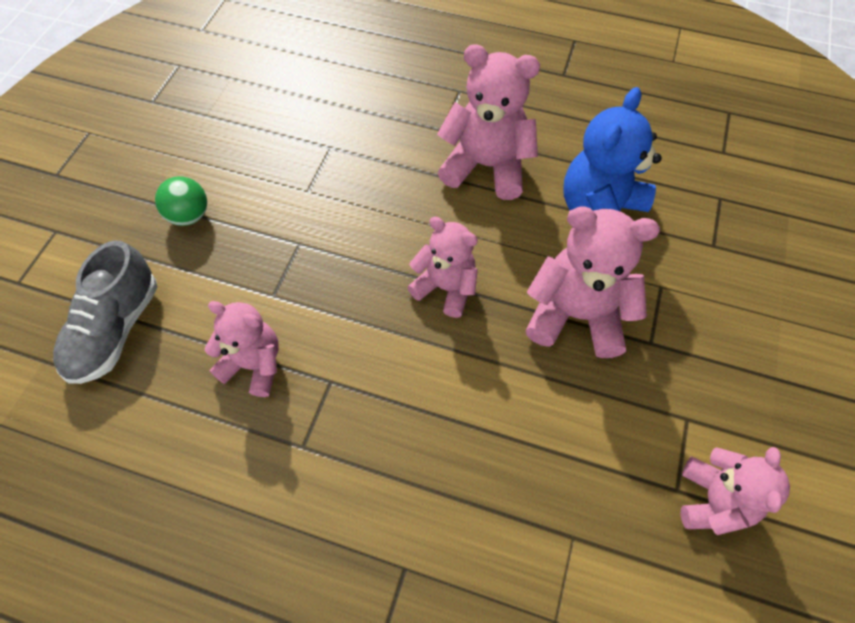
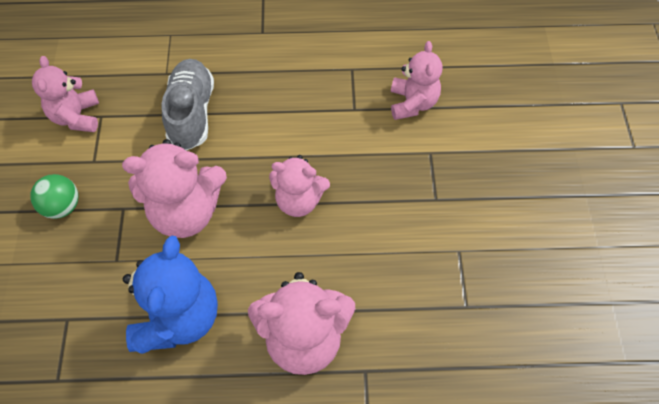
camera: 160 degrees right, 0 degrees up
(115, 329) = (523, 95): grey shoe -> grey shoe (191, 113)
(189, 216) = (542, 193): green ball -> green ball (62, 206)
(254, 365) = (412, 103): pink teddy bear -> pink teddy bear turned 90 degrees counterclockwise

